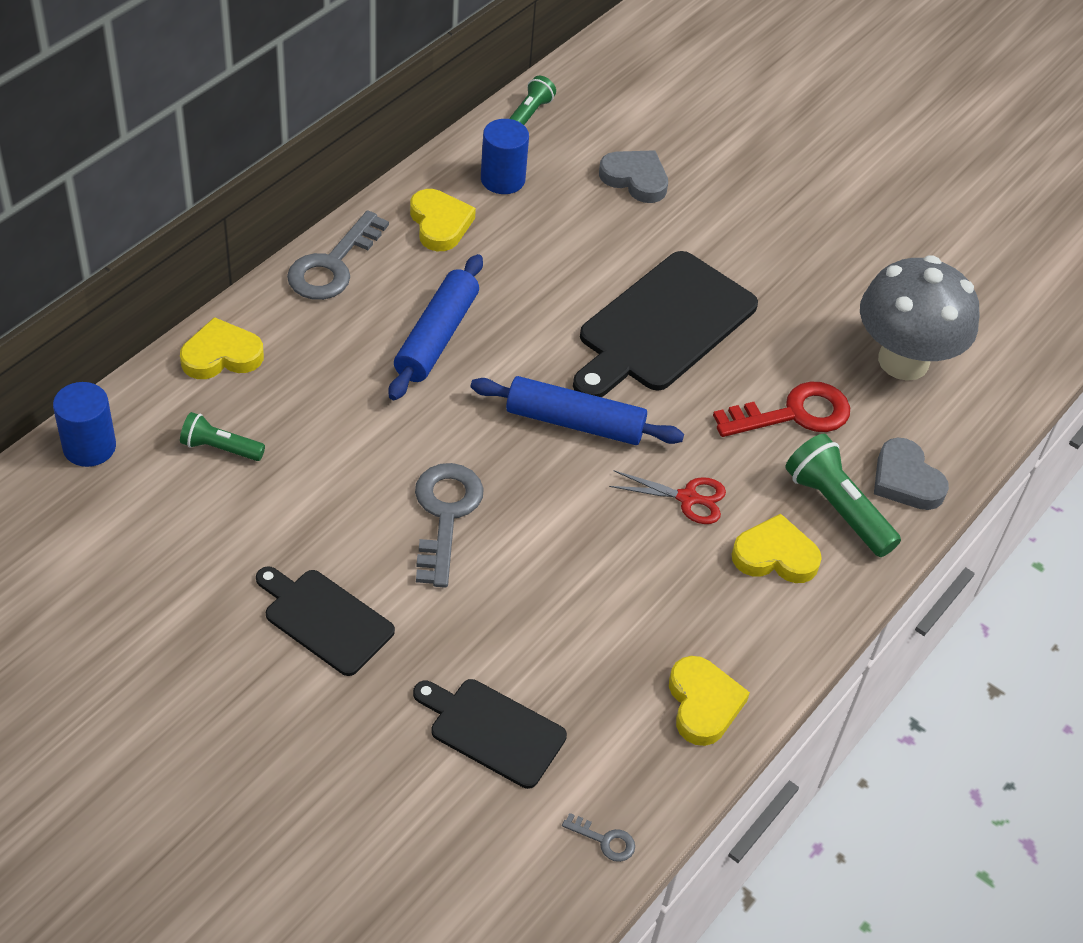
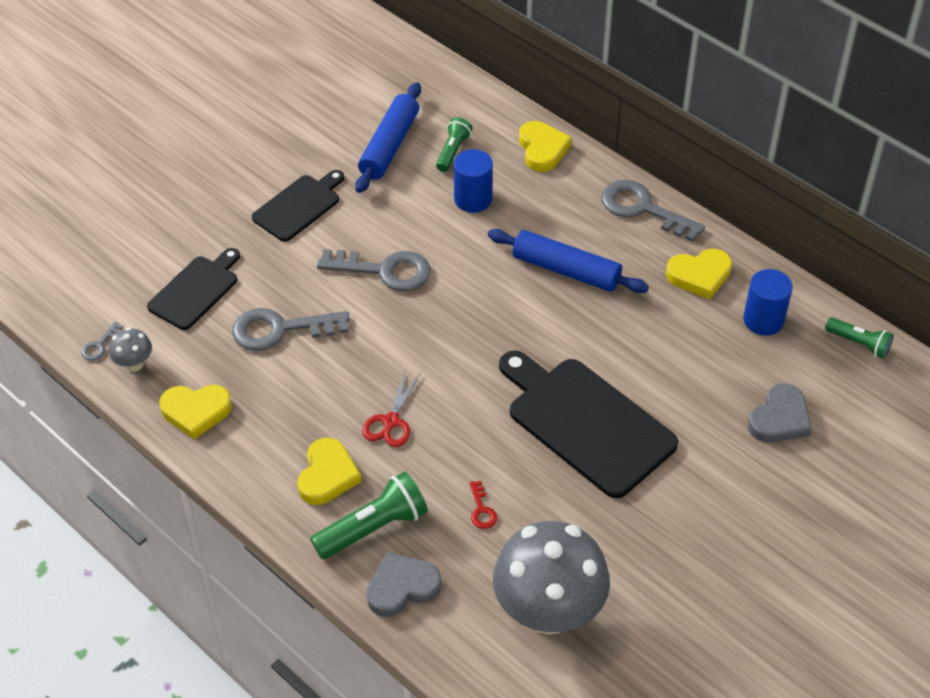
camera: 100 degrees right, 0 degrees up
(89, 447) = (456, 89): blue cylinder -> blue cylinder (473, 199)
(555, 622) = (280, 329): none -> grey key
(575, 422) = (474, 353): blue rolling pin -> blue rolling pin (390, 146)
(633, 789) = (134, 364): none -> grey mushroom
(793, 414) = (481, 510): red key -> red key, size x0.45

